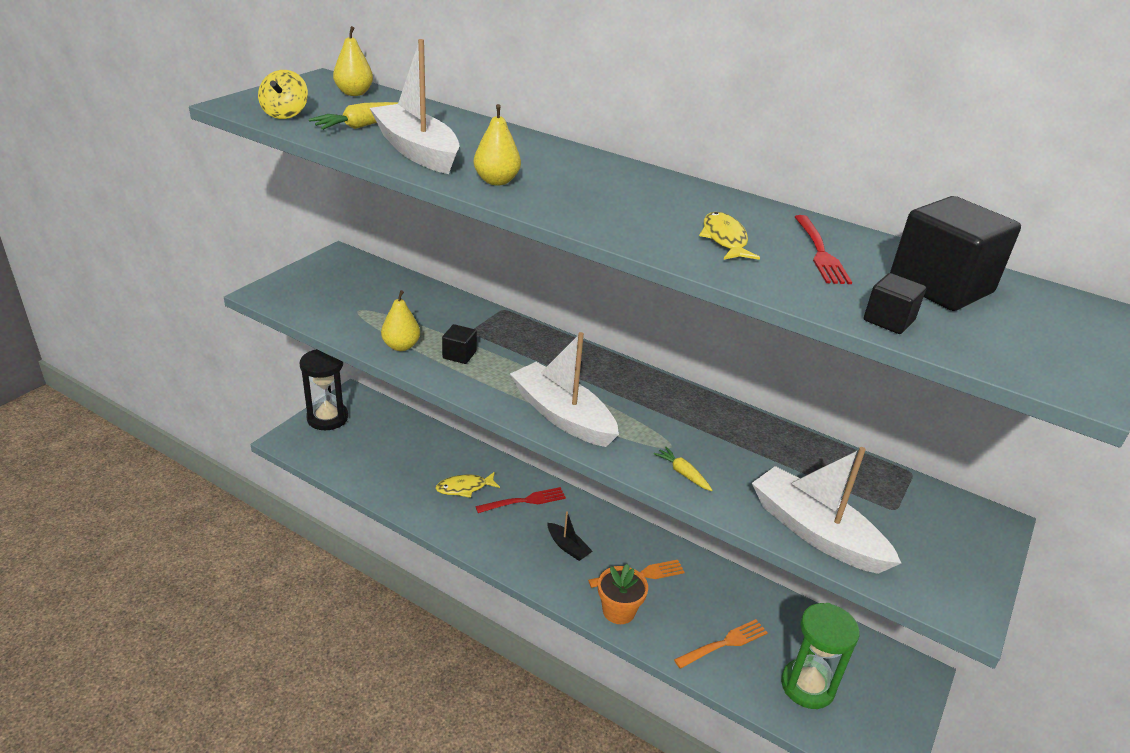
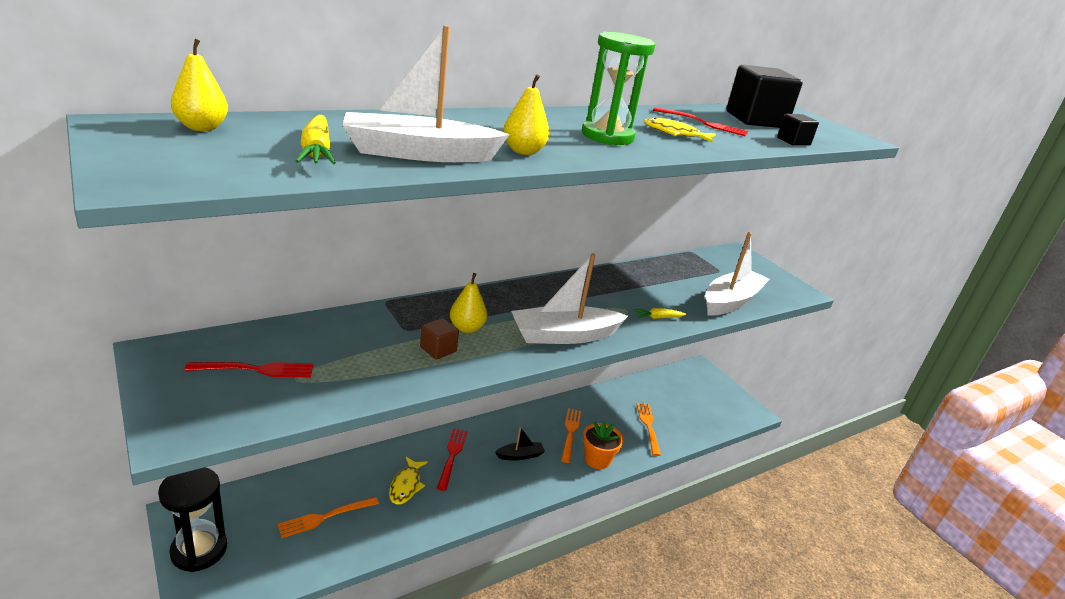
camera: 65 degrees left, 5 degrees down
(285, 114) = (219, 170): yellow spinning top -> none
(354, 293) = (256, 370): none -> red fork
(397, 459) = (325, 517): none -> orange fork
(401, 346) = (393, 375): yellow pear -> yellow pear (467, 328)
(459, 355) = (438, 349): black cube -> brown cube
(807, 686) = (693, 411): green hourglass -> green hourglass (607, 136)
(815, 532) = (731, 301): white boat -> white boat turned 150 degrees clockwise

